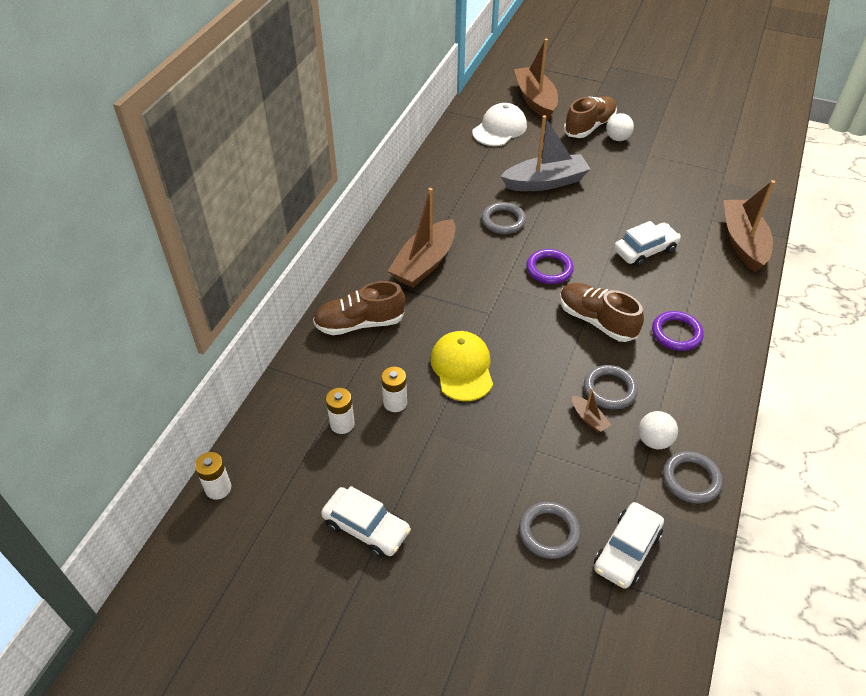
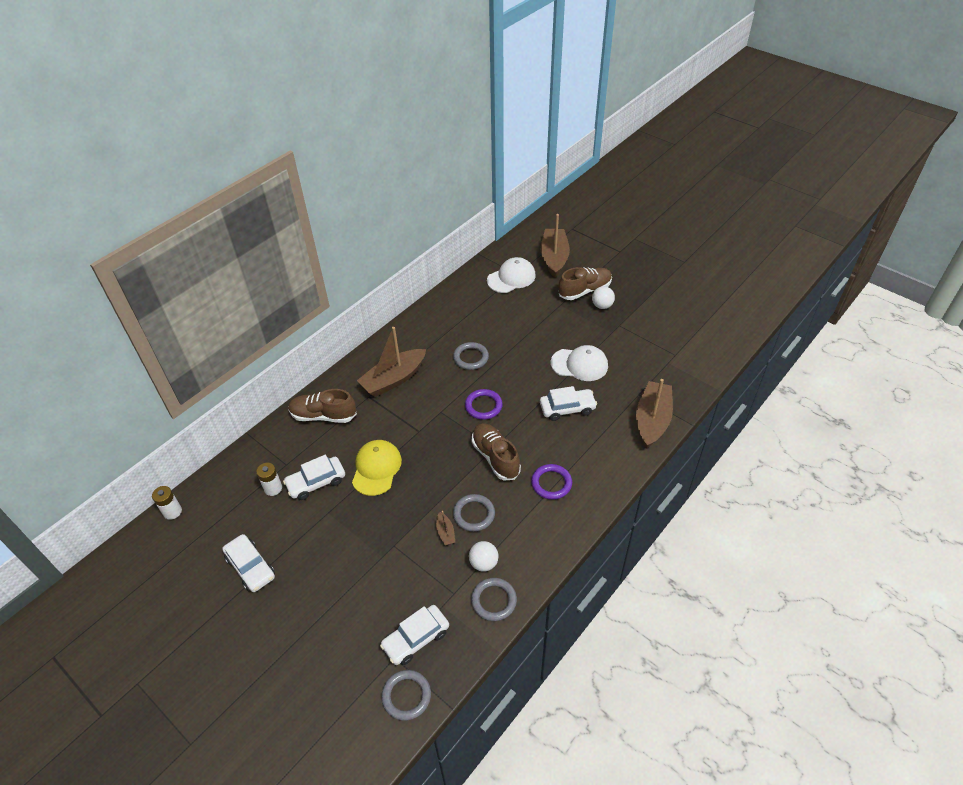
camera: 20 degrees right, 0 degrees up
(395, 403) = (316, 482): white battery -> white car
(545, 182) = (521, 332): grey boat -> none
(549, 532) = (369, 608): grey ring -> grey ring (406, 696)
(630, 202) = (579, 364): none -> white cap

